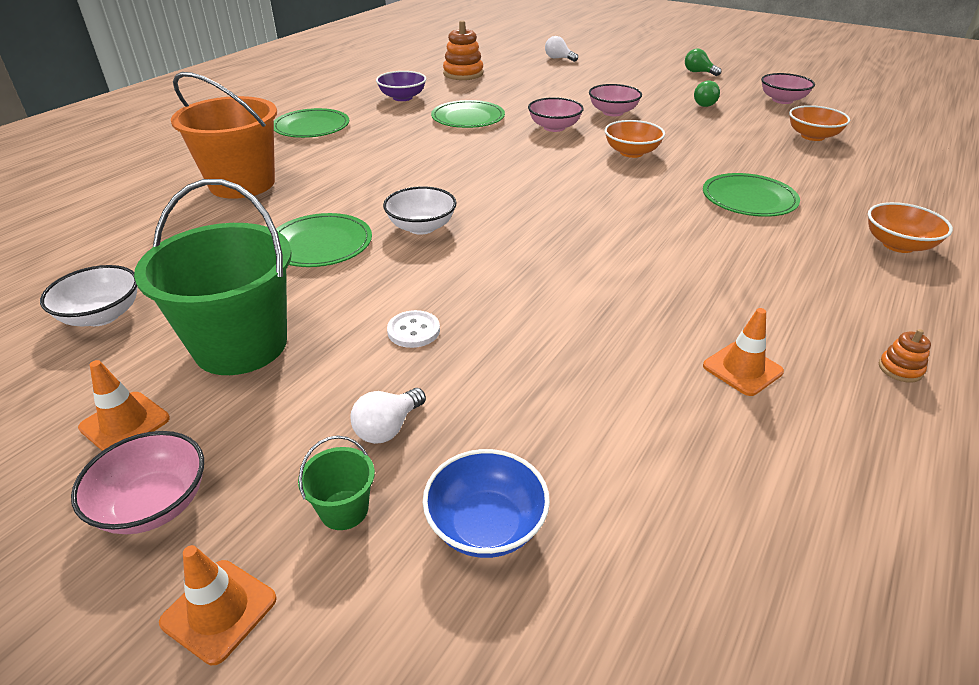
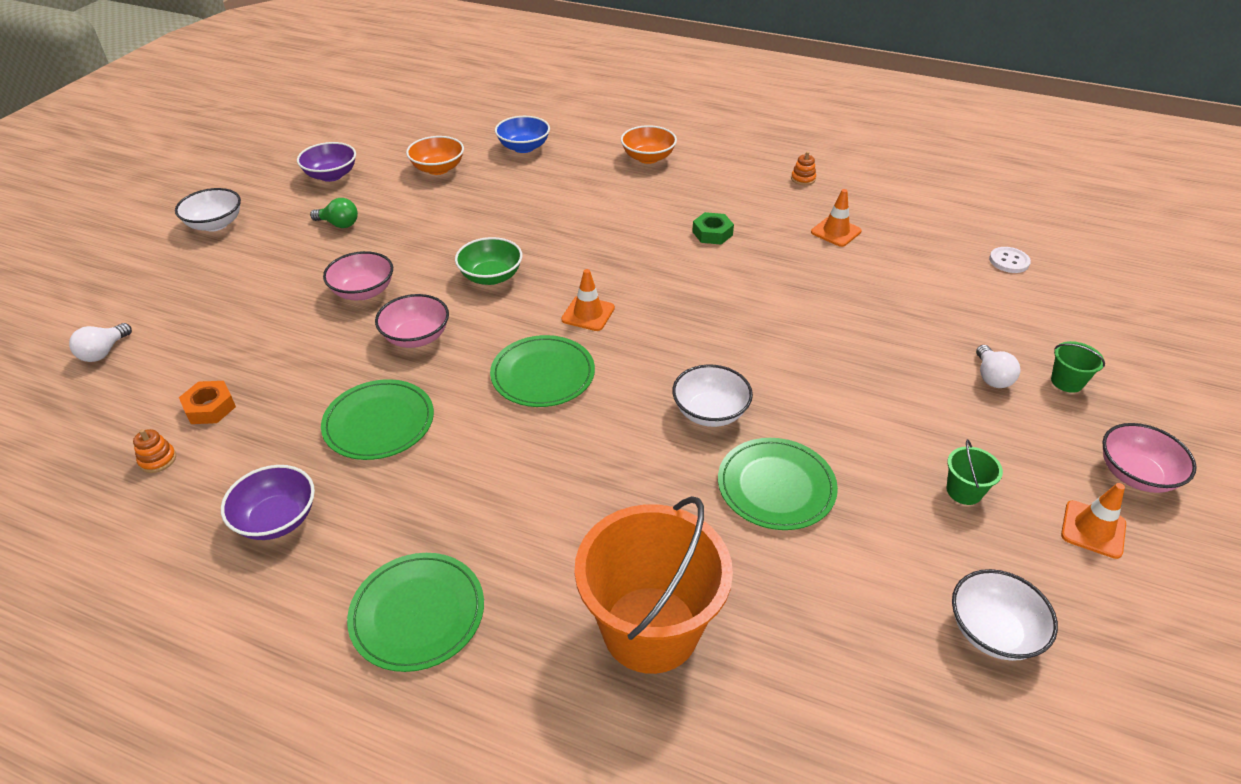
camera: 100 degrees left, 5 degrees up
(219, 610) = (1164, 414): orange traffic cone -> orange traffic cone (588, 314)
(241, 345) = (964, 491): green bucket -> green bucket, size x0.41
(388, 428) = (991, 377): white light bulb -> white light bulb turned 60 degrees clockwise
(413, 331) = (881, 385): white button -> white button (1009, 261)
(463, 74) = (158, 460): orange stacking toy -> orange stacking toy, size x0.48
(486, 525) = (1032, 323): blue bowl -> blue bowl (524, 147)
(500, 81) = (210, 407): none -> orange nut
(631, 152) = (491, 276): orange bowl -> green bowl
(698, 72) = (215, 224): green light bulb -> white bowl
(720, 267) = (712, 233): none -> green nut
(749, 199) = (588, 213): green plate -> green plate (543, 374)
(782, 100) = (331, 175): pink bowl -> purple bowl

